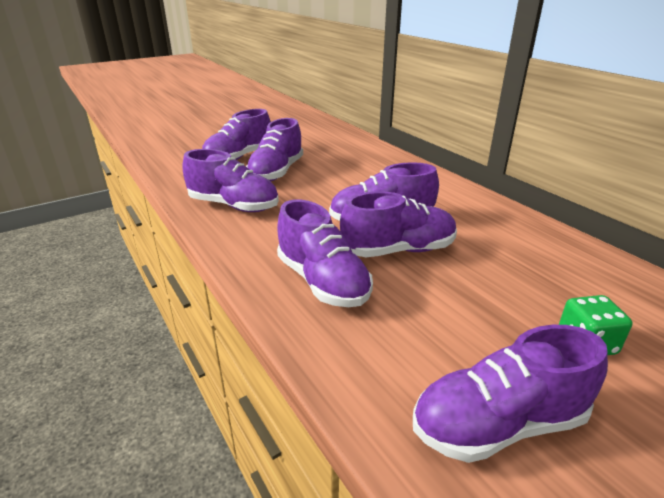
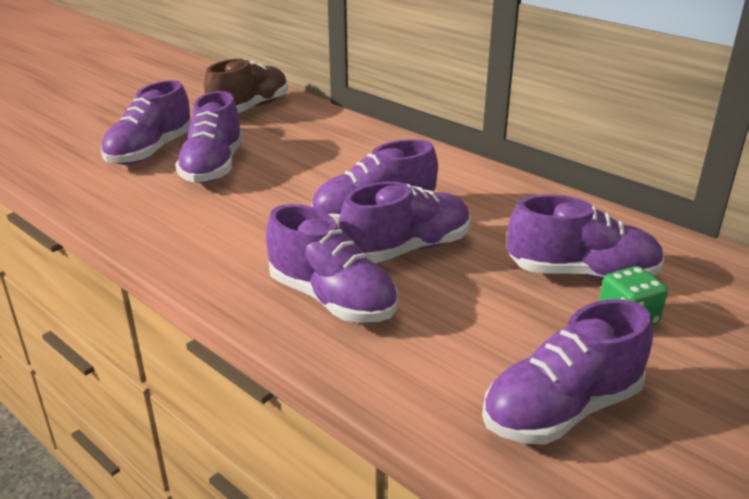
camera: 15 degrees left, 0 degrees up
(234, 206) = (177, 220): purple shoe -> purple shoe (581, 273)
(319, 137) = (250, 108): none -> brown shoe

